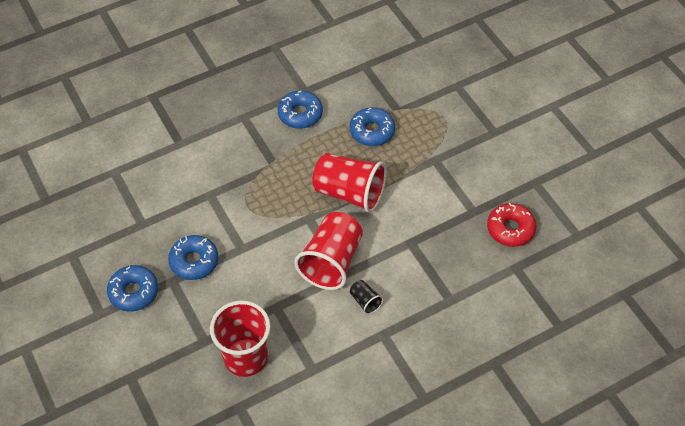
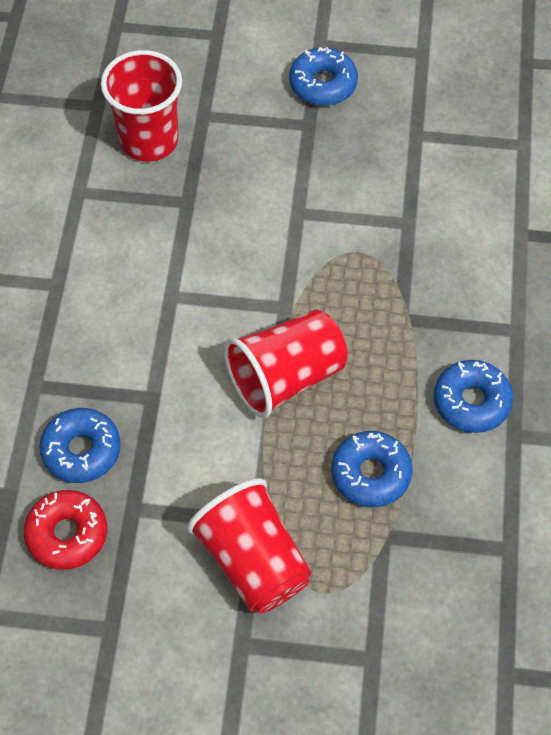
camera: 125 degrees right, 5 degrees up
(194, 261) = (318, 157): blue donut -> blue donut (81, 450)
(331, 261) = (199, 293): red cup -> red cup (253, 561)
(365, 301) = (114, 294): black cup -> none

